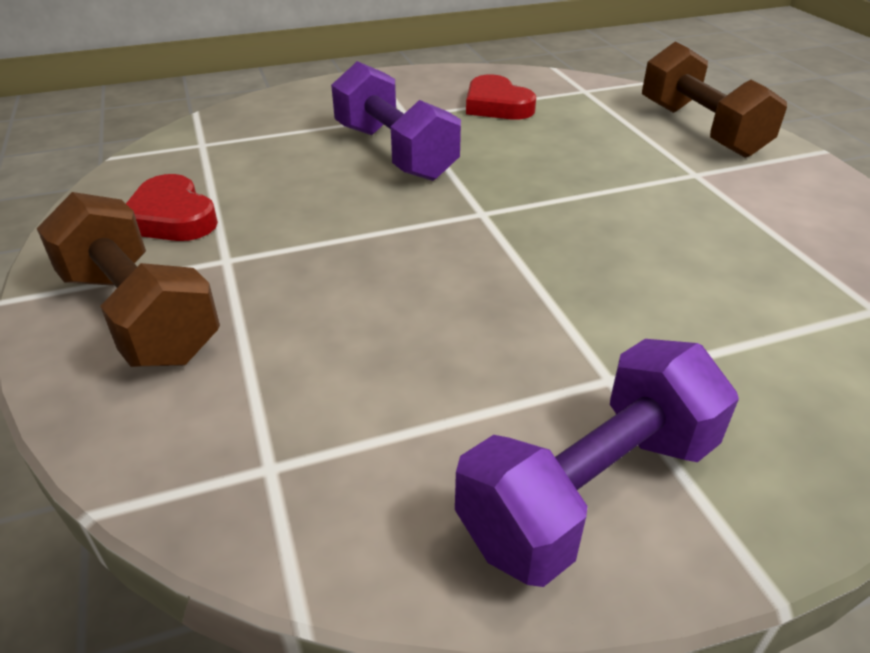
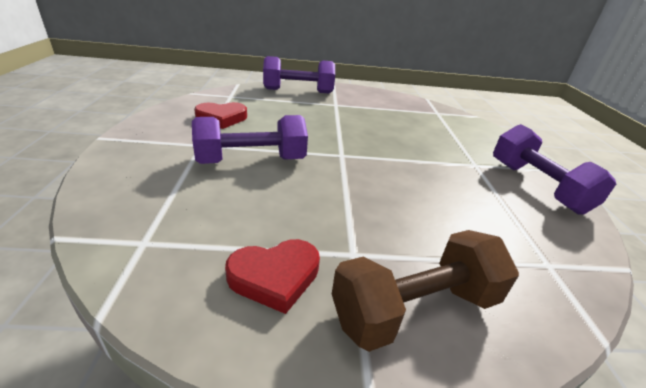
camera: 75 degrees left, 5 degrees down
(700, 129) = (298, 91): brown dumbbell -> purple dumbbell

